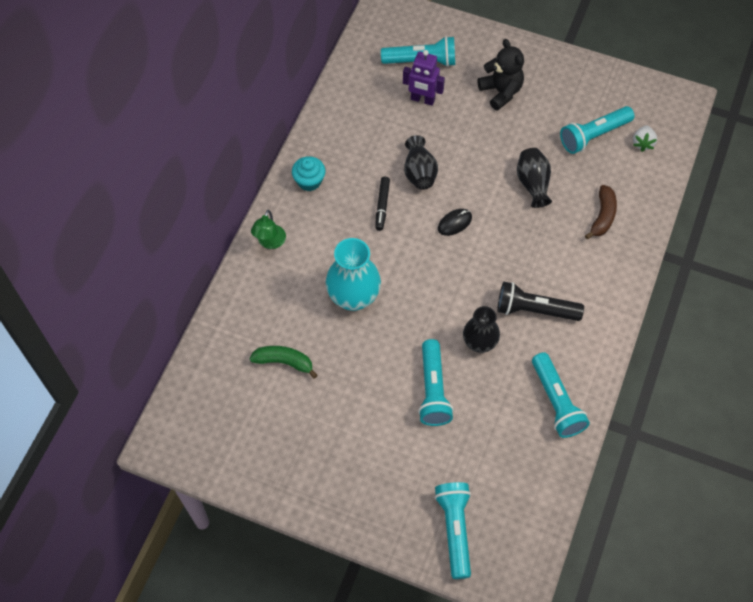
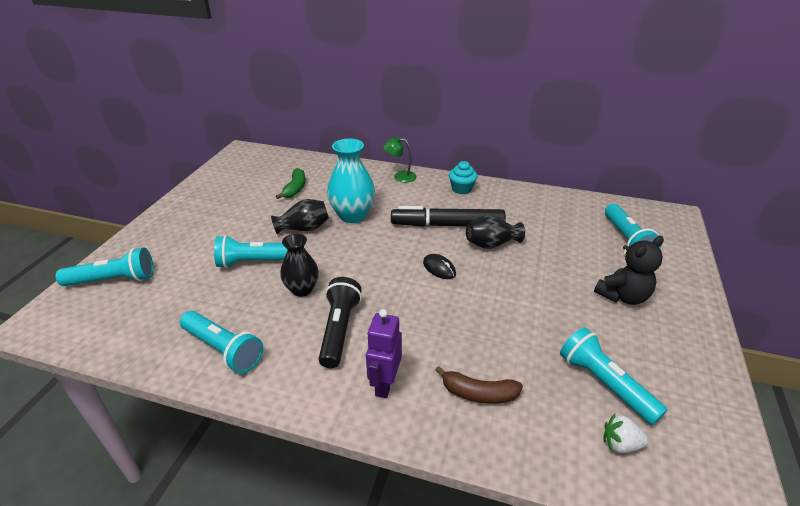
camera: 85 degrees right, 25 degrees down
(382, 205) = (448, 225): black marker -> black marker, size x2.05
(422, 100) = (579, 242): purple robot -> purple robot (384, 384)
(533, 184) = (506, 325): black vase -> black vase (304, 228)
(556, 402) = (223, 349): turquoise flashlight -> turquoise flashlight turned 120 degrees counterclockwise

